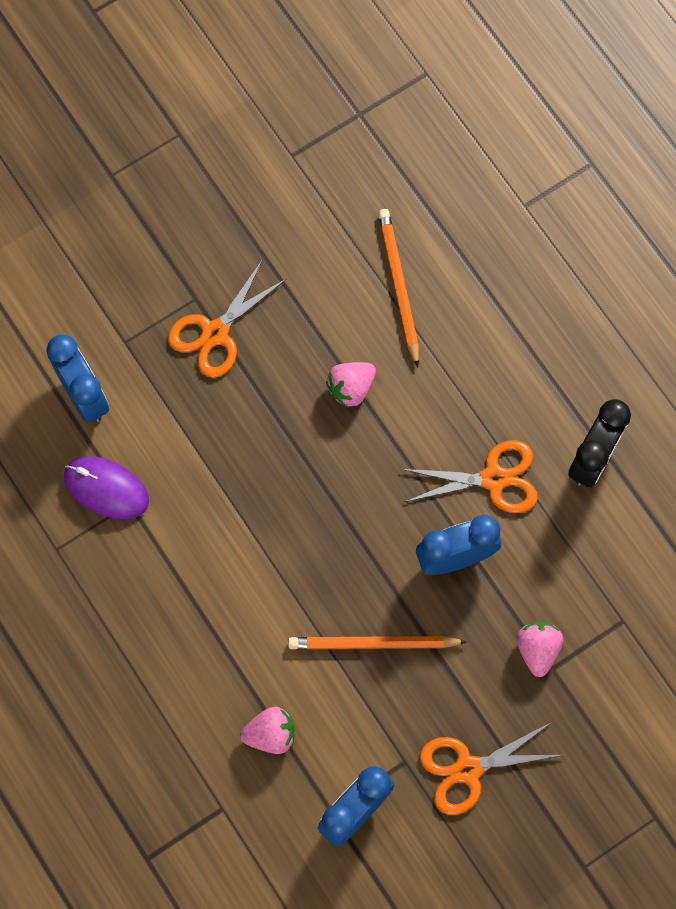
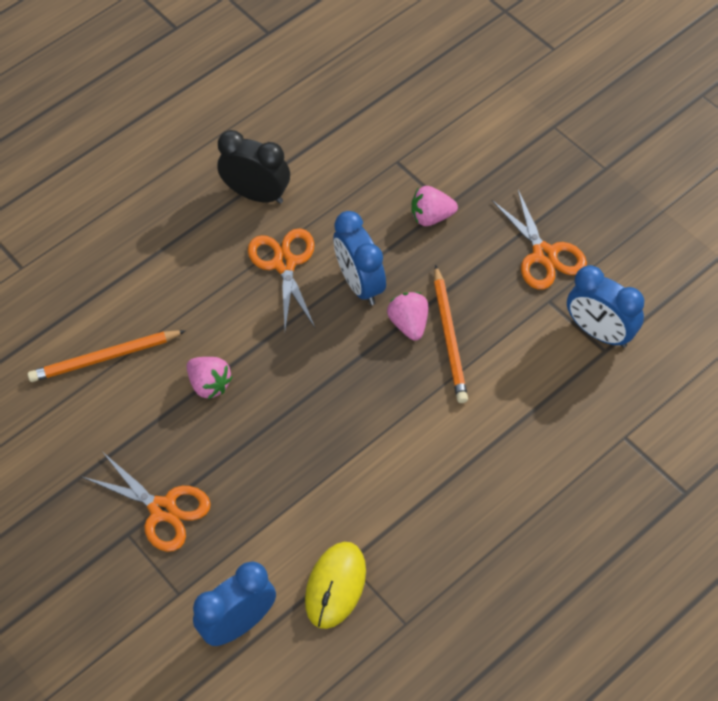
camera: 95 degrees left, 15 degrees down
(106, 488) = (335, 586): purple mouse -> yellow mouse
(270, 734) = (548, 407): pink strawberry -> pink strawberry (409, 324)

